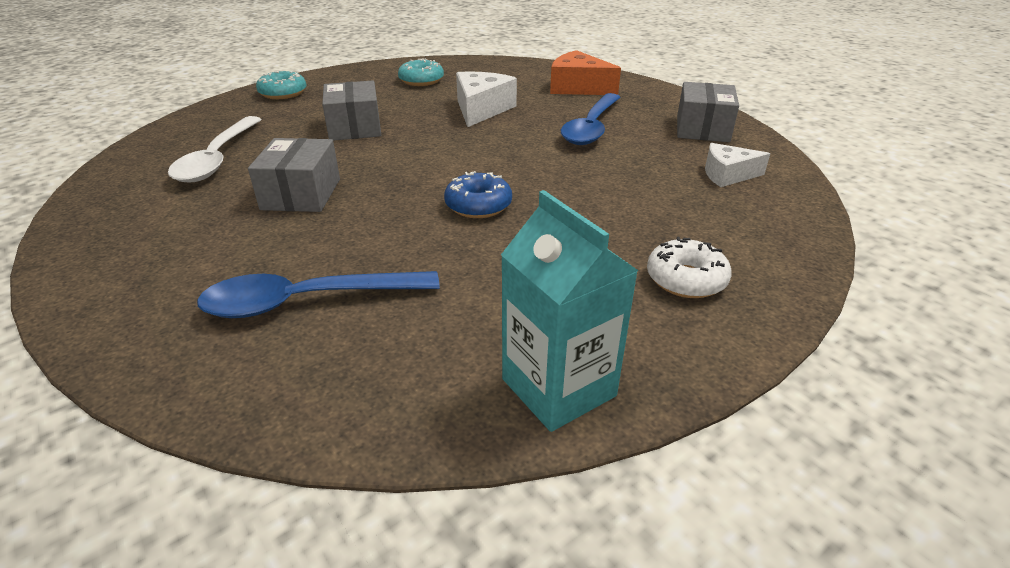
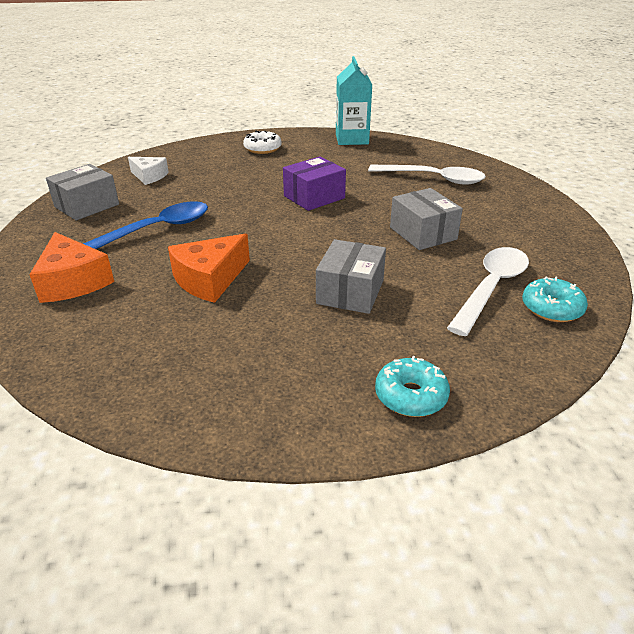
camera: 150 degrees left, 0 degrees up
(301, 194) = (423, 233): grey box -> grey box turned 60 degrees counterclockwise
(307, 301) = (433, 179): blue spoon -> white spoon
(421, 81) = (211, 360): turquoise donut -> turquoise donut (551, 308)
(478, 205) = (314, 197): blue donut -> purple box
(481, 109) = (209, 279): white cheese -> orange cheese

